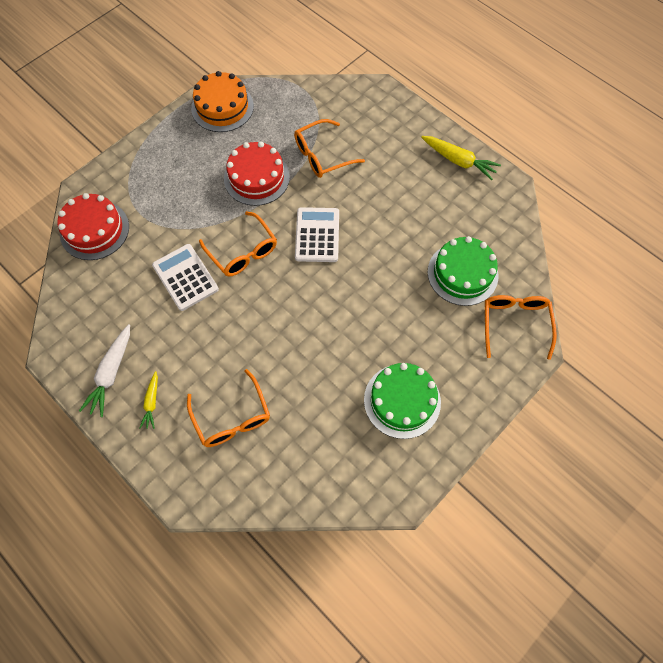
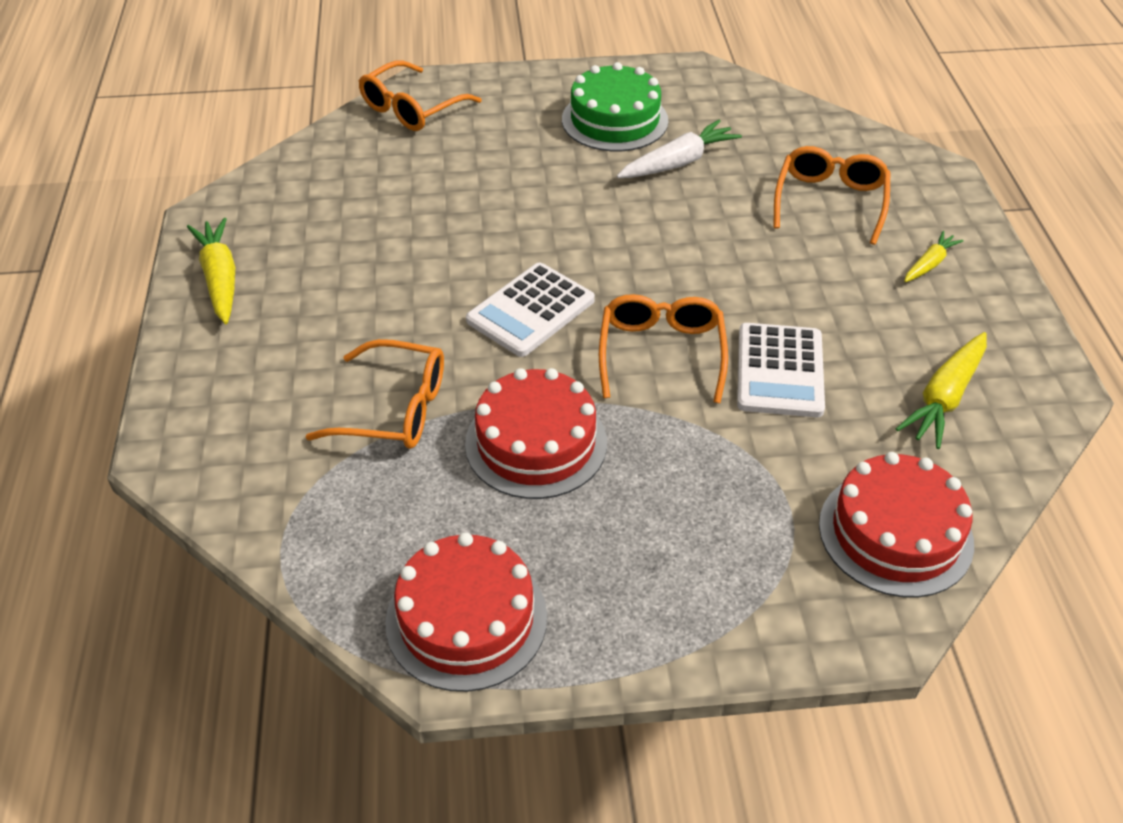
camera: 140 degrees left, 20 degrees down
(104, 312) = (944, 398): none -> yellow carrot
(111, 373) = (972, 321): white carrot -> white carrot (678, 162)
(222, 107) = (466, 619): orange cake -> red cake
(462, 273) = (402, 172): green cake -> none

